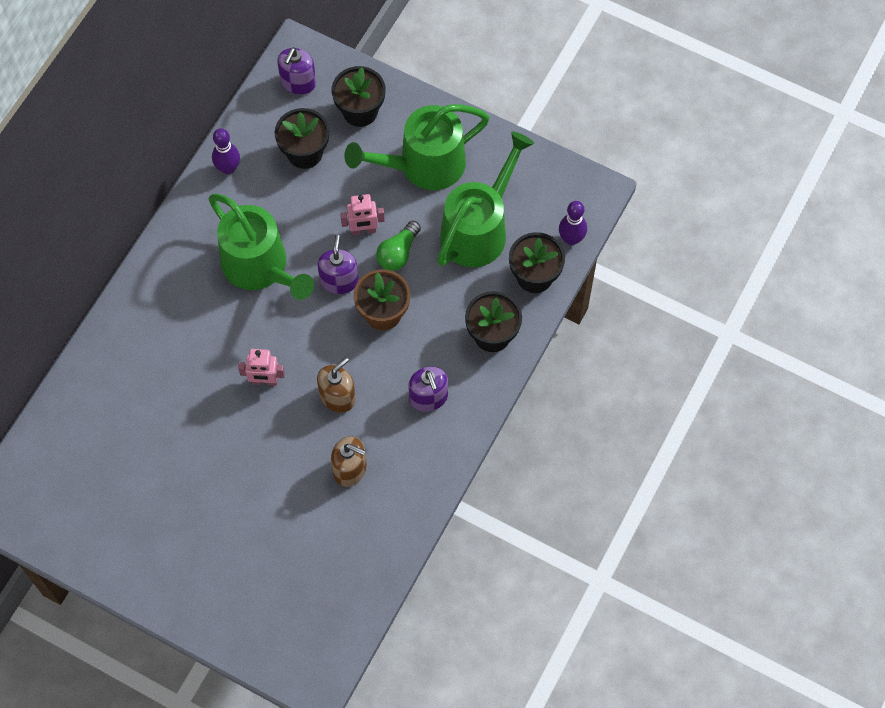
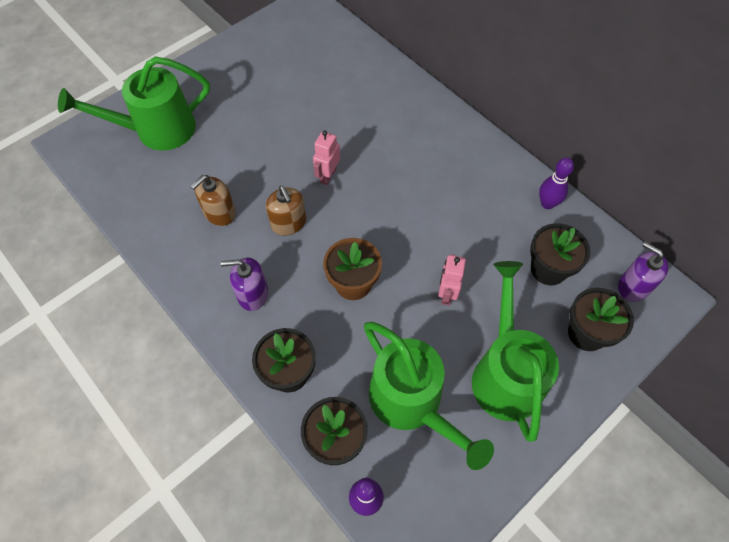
camera: 110 degrees right, 5 degrees down
(260, 268) = (436, 201): green watering can -> green watering can (156, 130)
(339, 280) = (401, 257): purple soap dispenser -> none
(398, 253) = (411, 317): green light bulb -> none

